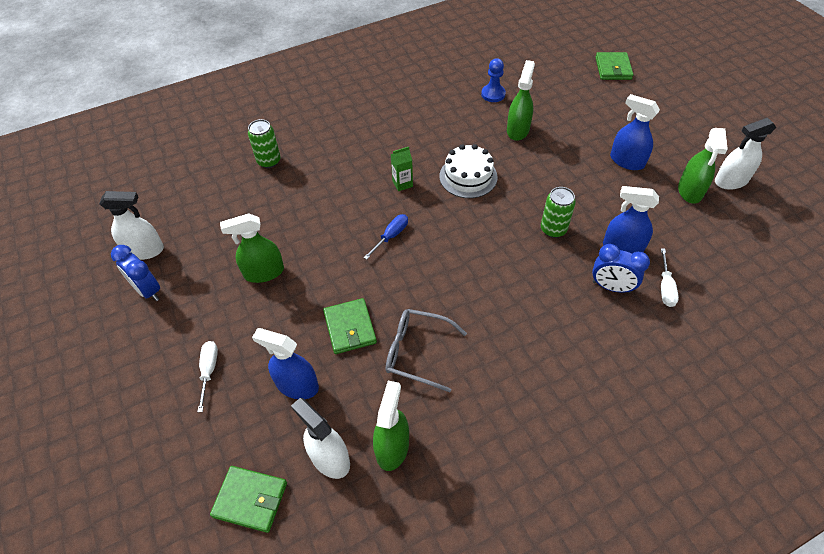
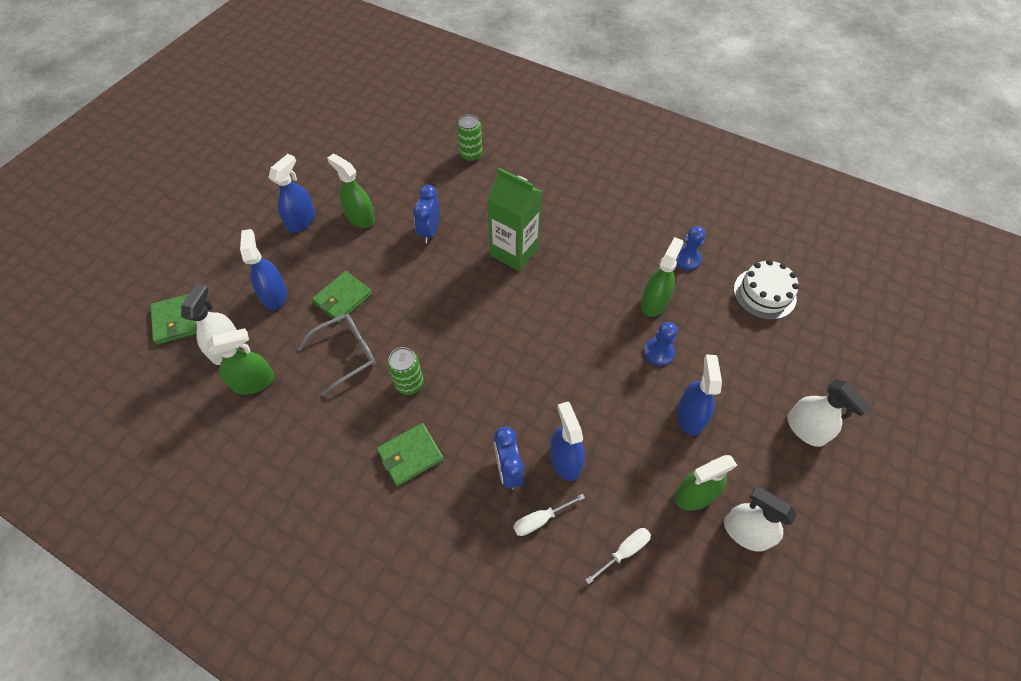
camera: 55 degrees right, 5 degrees up
(144, 250) = (336, 142): white spray bottle -> white spray bottle (805, 429)
(148, 290) = (304, 166): blue clock -> blue clock (430, 231)
(209, 370) = (259, 239): white screwdriver -> white screwdriver (624, 551)
(221, 322) = (301, 221): none -> blue spray bottle
(391, 236) = (451, 275): blue screwdriver -> none
(402, 184) = (514, 252): green carton -> green carton, size x2.20
(417, 352) = (346, 354): grey glasses -> grey glasses turned 75 degrees clockwise
(468, 176) = (560, 294): white cake -> white cake (764, 293)
(517, 130) = (654, 302): green spray bottle -> green spray bottle turned 45 degrees counterclockwise
(553, 229) = (545, 391): green can -> green can (409, 384)
(563, 150) = (658, 352): none -> blue pawn
(613, 68) = (828, 343): green wallet -> green wallet (410, 455)

